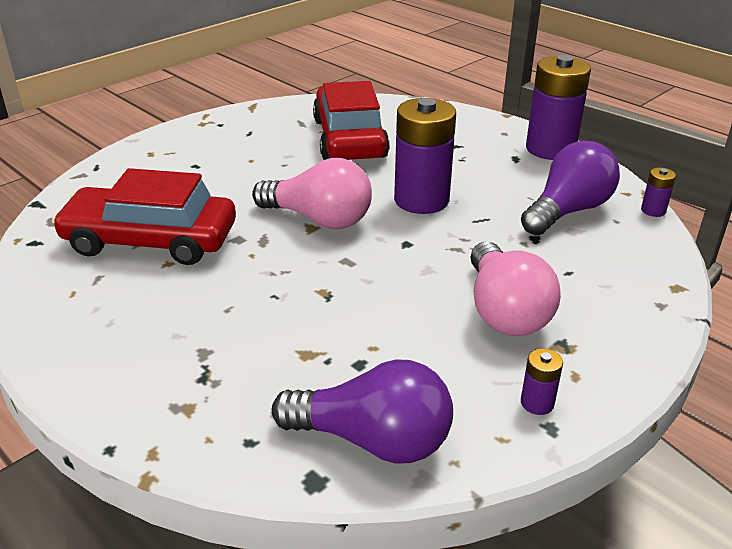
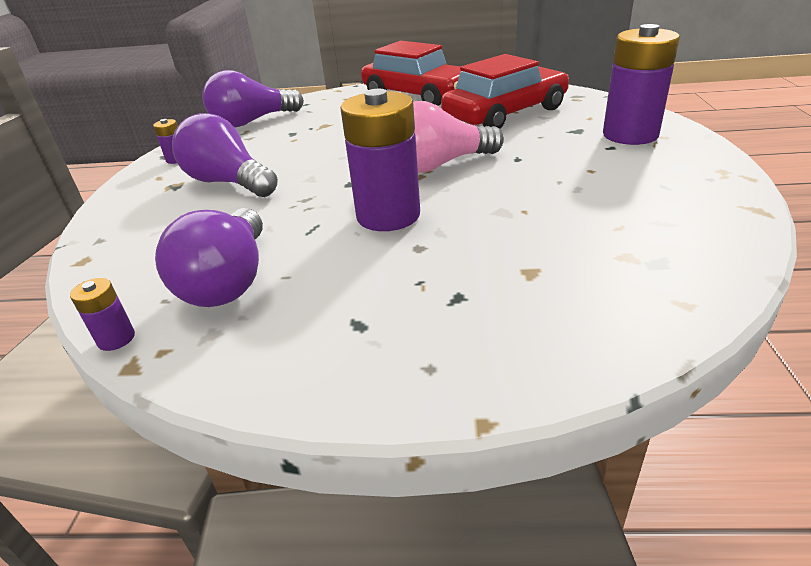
camera: 140 degrees right, 0 degrees up
(349, 138) = (575, 234): red car -> red car (418, 95)
(504, 311) = (228, 182): pink light bulb -> purple light bulb
(550, 149) = (325, 374): purple battery -> purple battery (630, 135)

